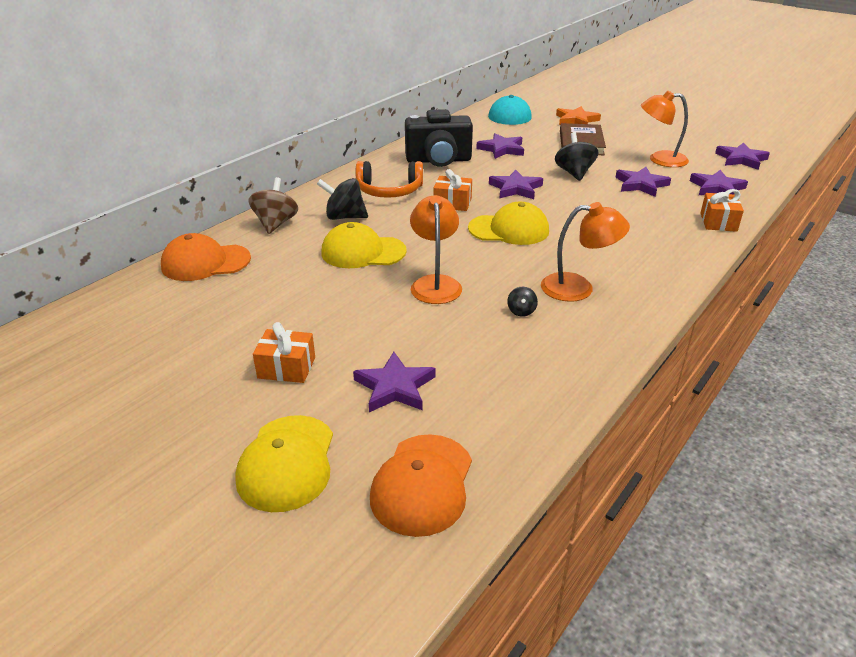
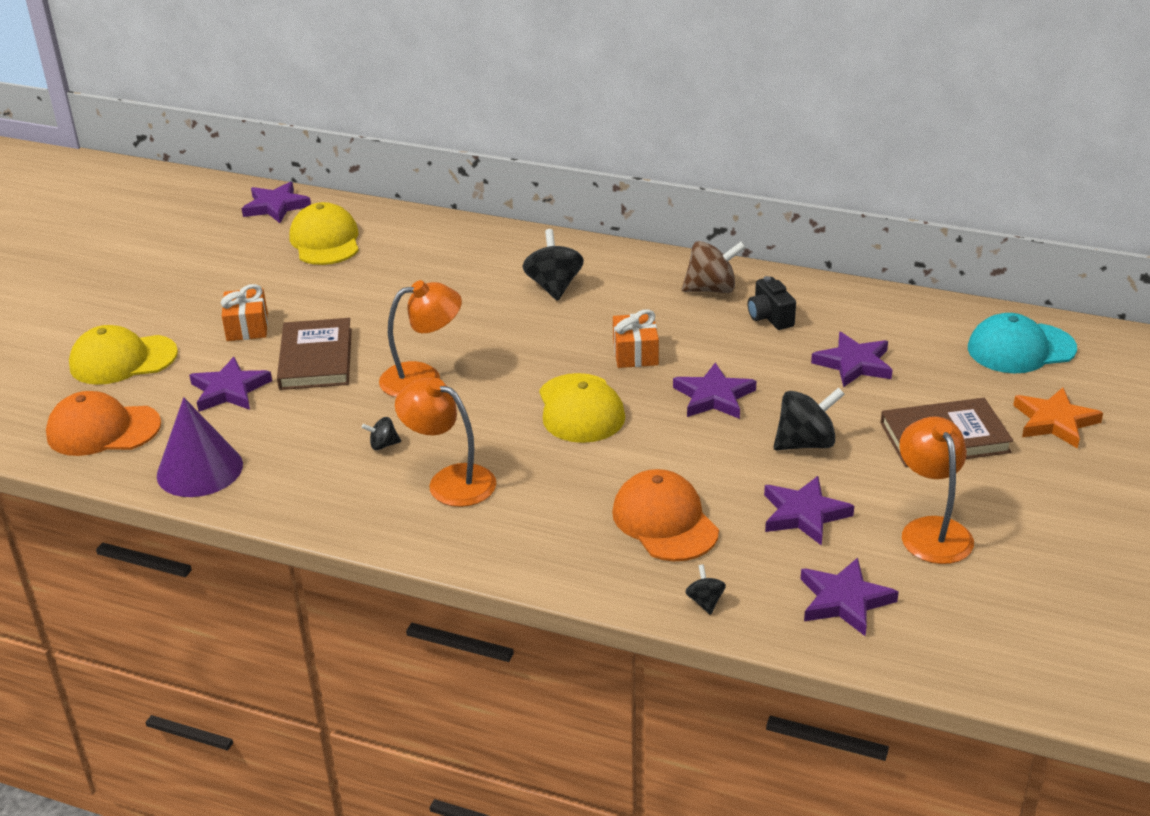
camera: 75 degrees right, 0 degrees up
(205, 262) = (414, 234): orange cap -> orange cap (665, 521)
(275, 224) = (515, 248): brown spinning top -> brown spinning top (712, 289)
(363, 252) = (475, 317): yellow cap -> yellow cap (325, 241)
(372, 332) = (316, 359): none -> brown book
(389, 191) = (645, 300): orange headphones -> none
(438, 160) = (770, 317): black camera -> black camera, size x0.52
(522, 415) = (200, 470): none -> purple cone
(578, 288) = (450, 481): orange lamp -> orange lamp turned 135 degrees clockwise
(718, 222) = (705, 602): orange gift -> black spinning top
(741, 159) = (1009, 633): purple star -> purple star (276, 206)

